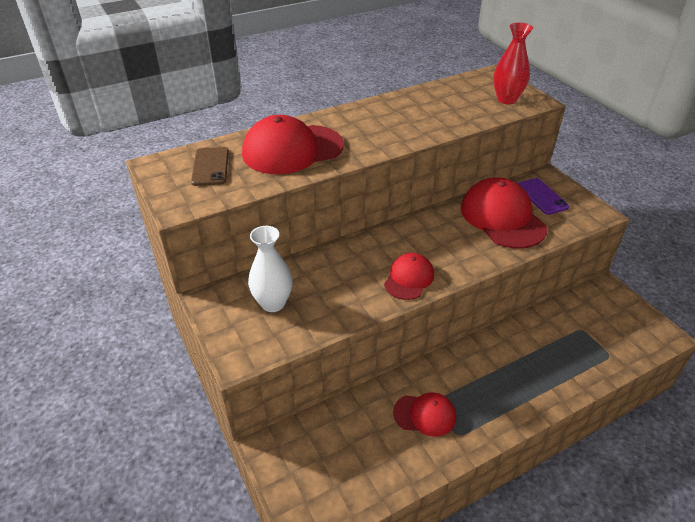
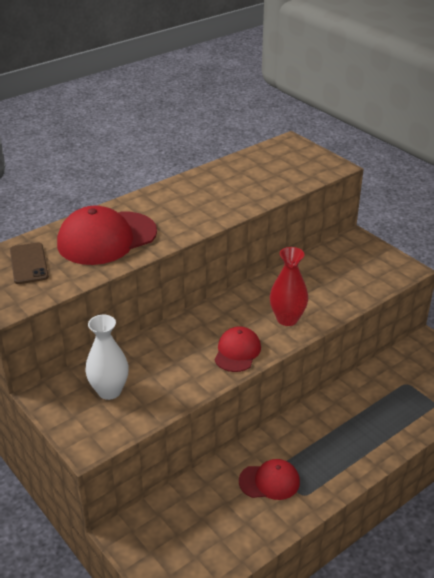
camera: 10 degrees left, 5 degrees down
(502, 218) = (317, 283): red cap -> none
(506, 99) = (306, 167): red vase -> red vase (287, 319)
(541, 196) = (352, 258): purple phone -> none

